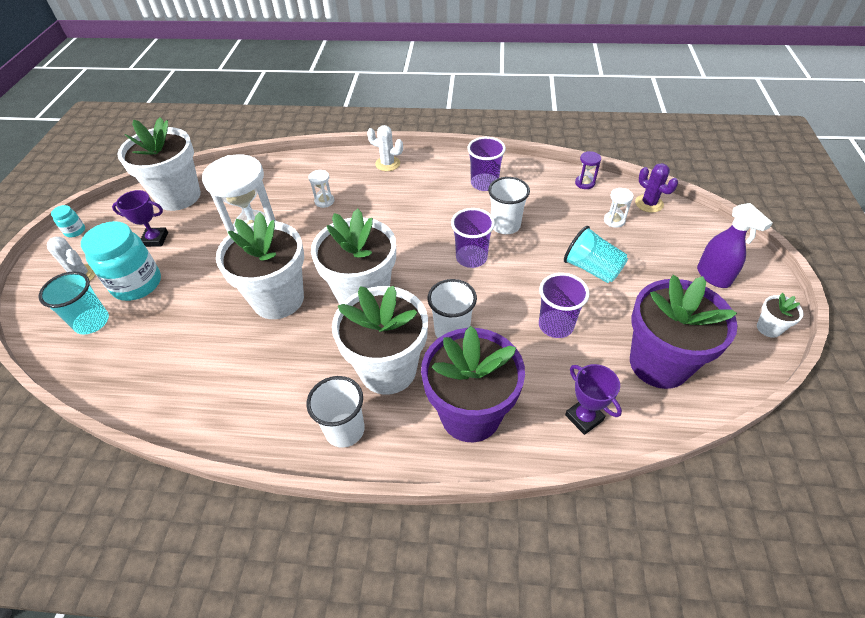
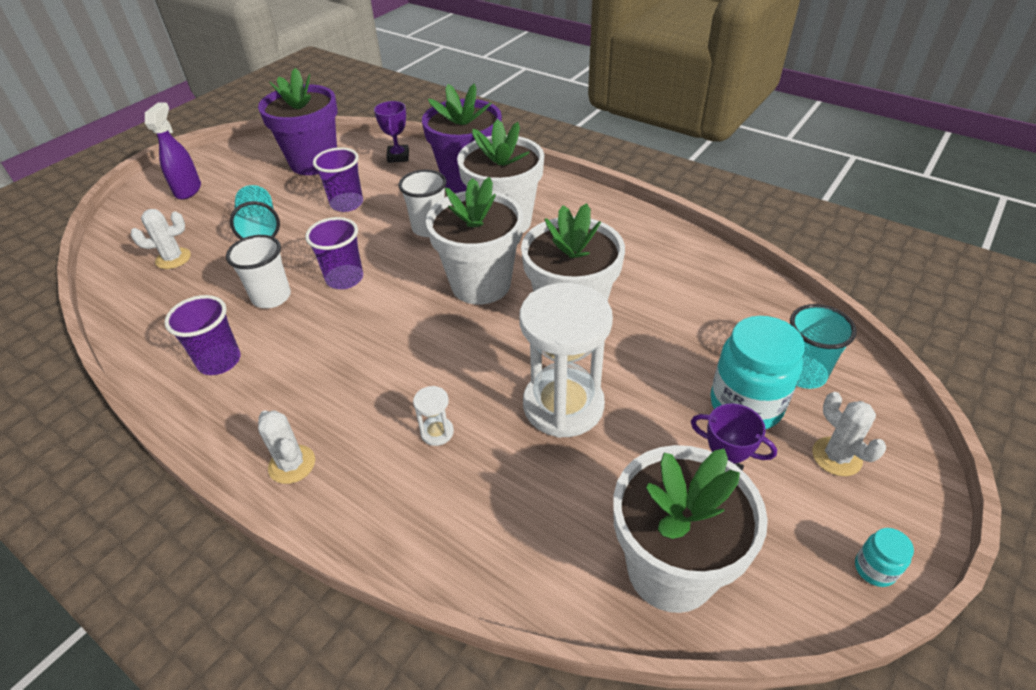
camera: 150 degrees left, 5 degrees down
(345, 430) = (563, 200): white cup -> none
(584, 183) = (126, 309): purple hourglass -> none
(614, 220) = (173, 258): white hourglass -> white cactus
(649, 203) = (116, 260): purple cactus -> none
(768, 328) = (217, 154): white flower pot -> none

